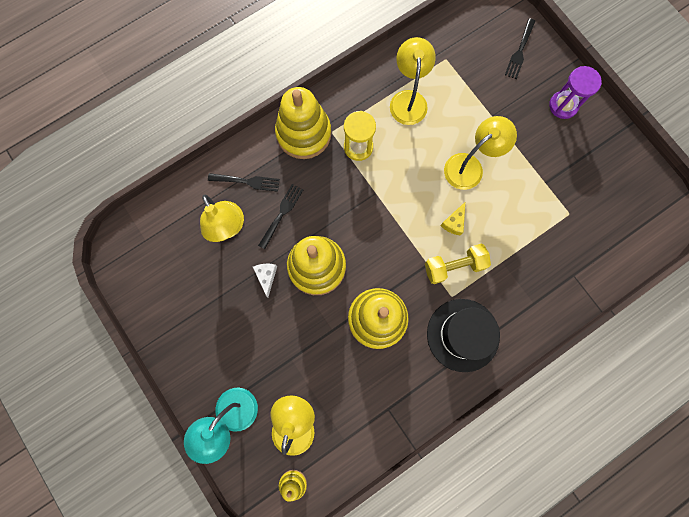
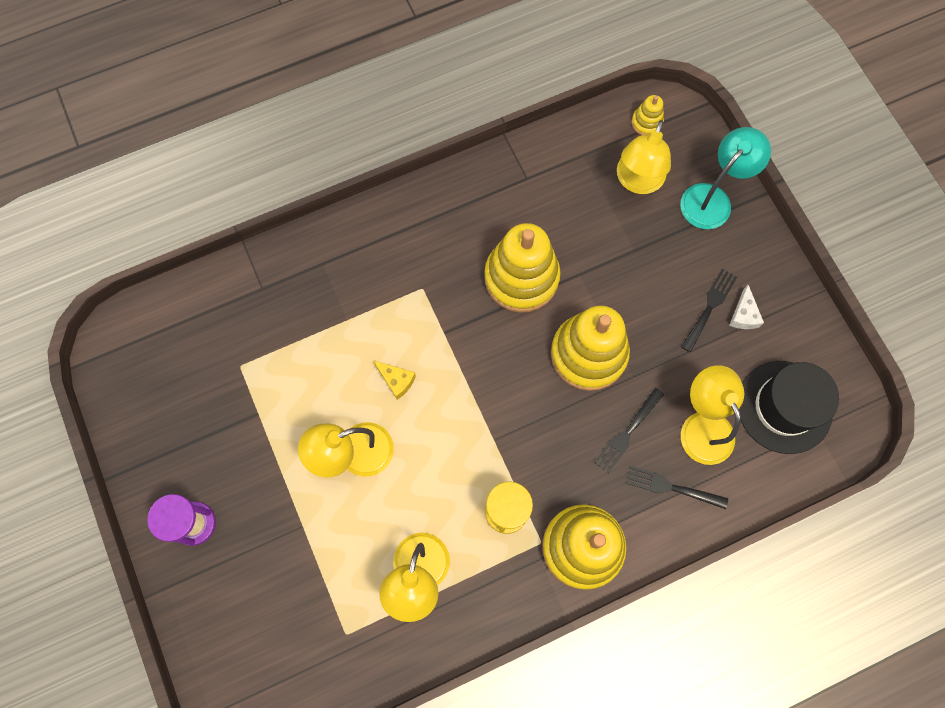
camera: 170 degrees left, 5 degrees down
(266, 276) = (656, 352): white cheese -> white cheese (743, 315)
(454, 222) = (396, 380): yellow cheese -> yellow cheese turned 90 degrees clockwise
(454, 266) = (410, 324): yellow dumbbell -> none
(463, 335) = (420, 242): black hat -> black hat (784, 407)
(519, 51) = (229, 626): black fork -> black fork (709, 307)

